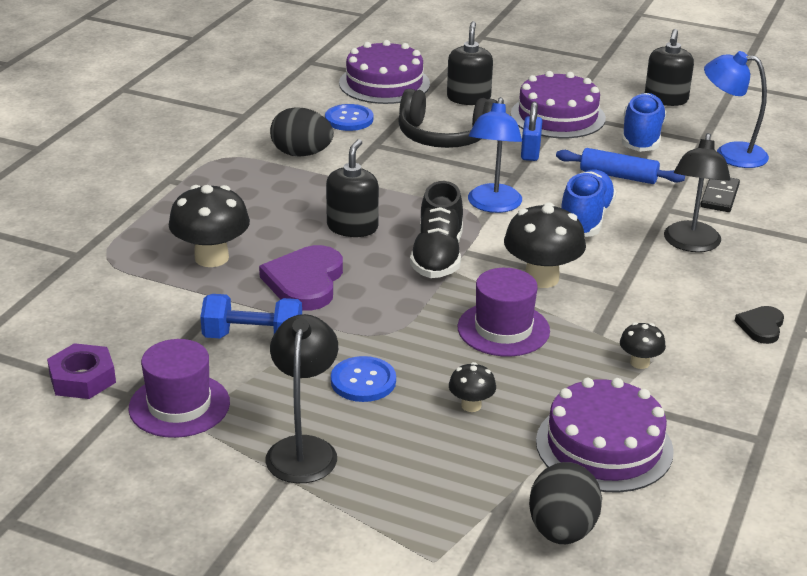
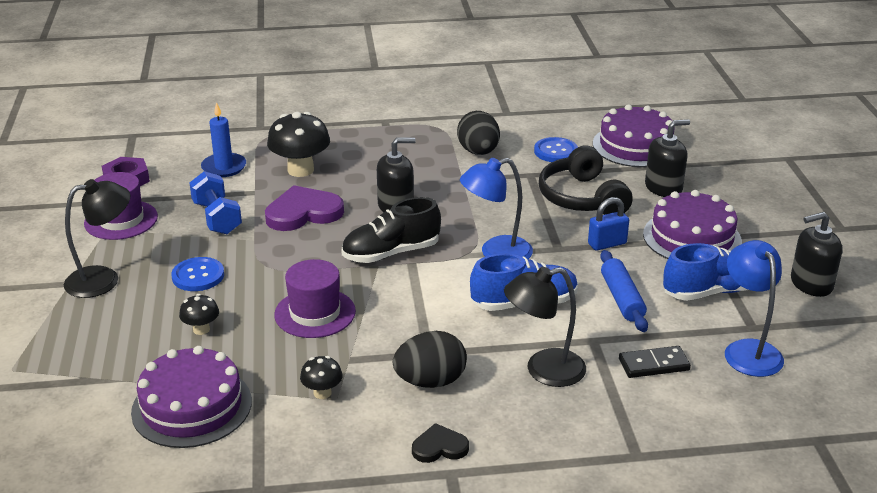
camera: 60 degrees right, 0 degrees up
(142, 303) = (224, 167): none -> blue candle
(541, 278) = (406, 309): black mushroom -> none
(562, 530) = (73, 415): black egg -> black egg (430, 381)

